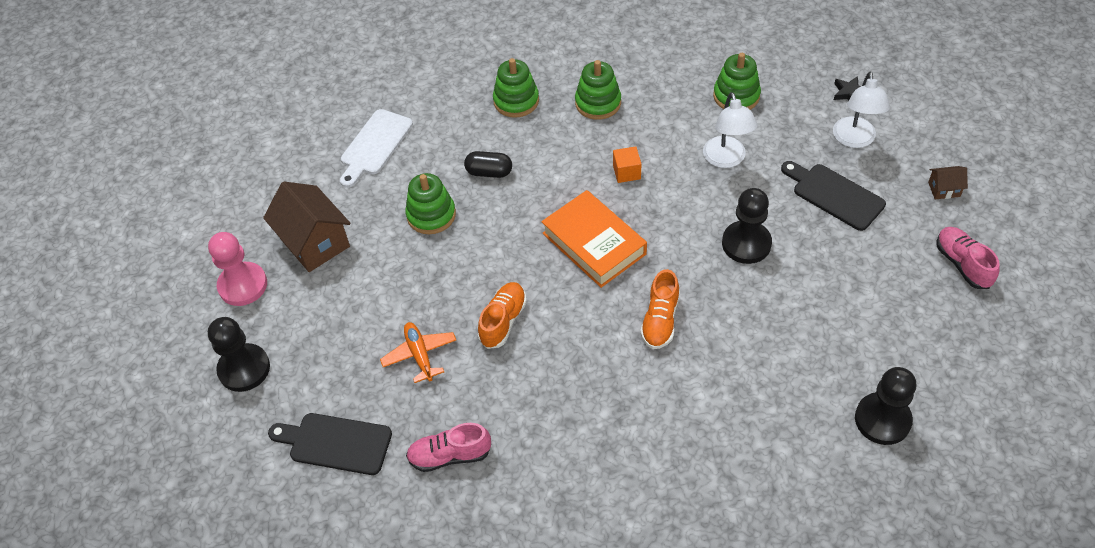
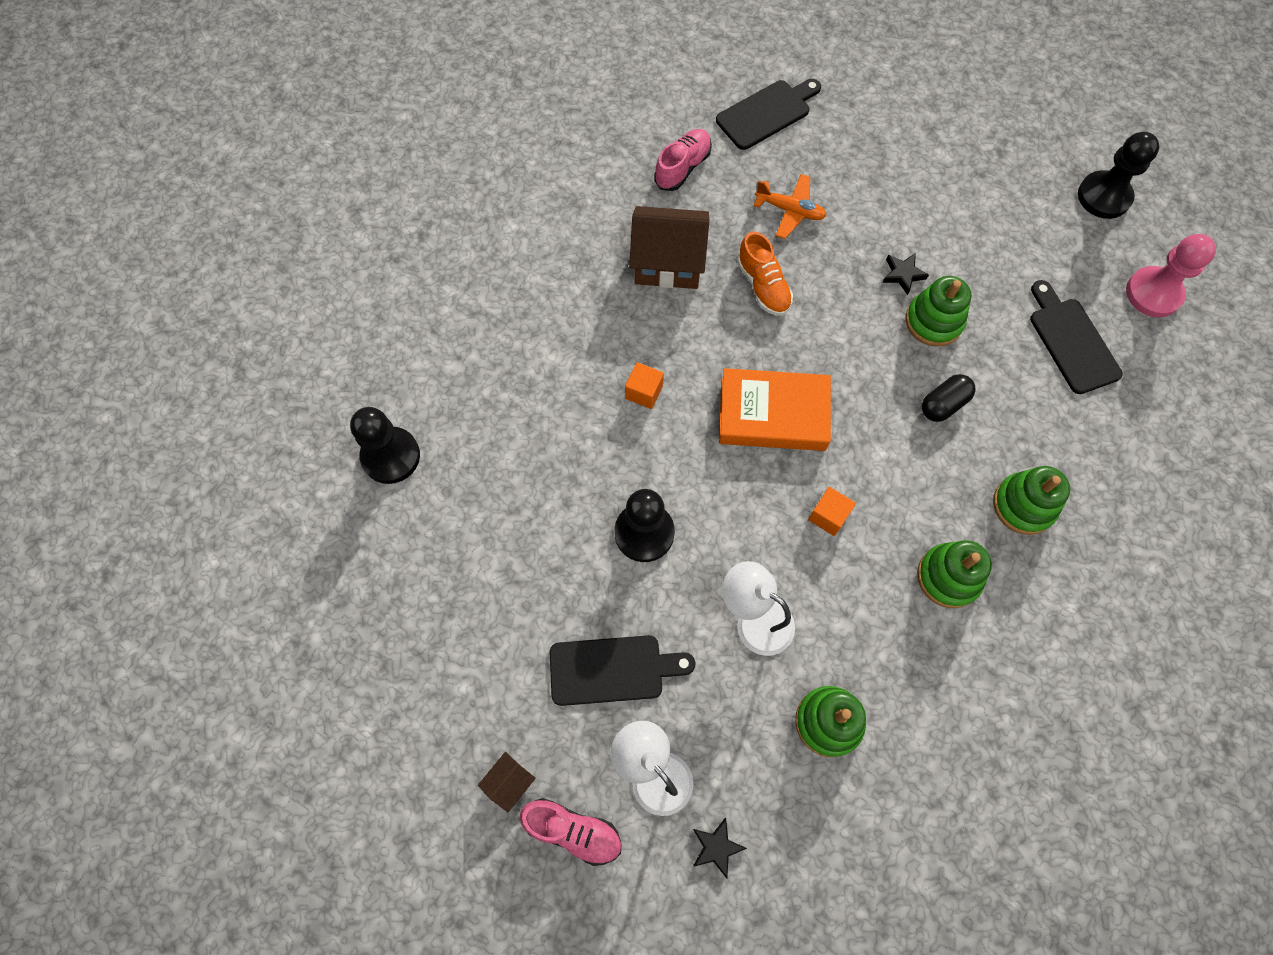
camera: 130 degrees right, 15 degrees up
(243, 285) = (983, 147): pink pawn -> pink pawn (1153, 293)
(244, 369) = (893, 102): black pawn -> black pawn (1103, 196)
(315, 242) = (985, 220): brown house -> brown house (668, 263)
(375, 145) = (1071, 341): white cutting board -> black cutting board
(409, 254) = (903, 274): none -> black star
(660, 320) = (644, 392): orange shoe -> orange cube
(962, 264) = (427, 690): pink shoe -> pink shoe (573, 831)

